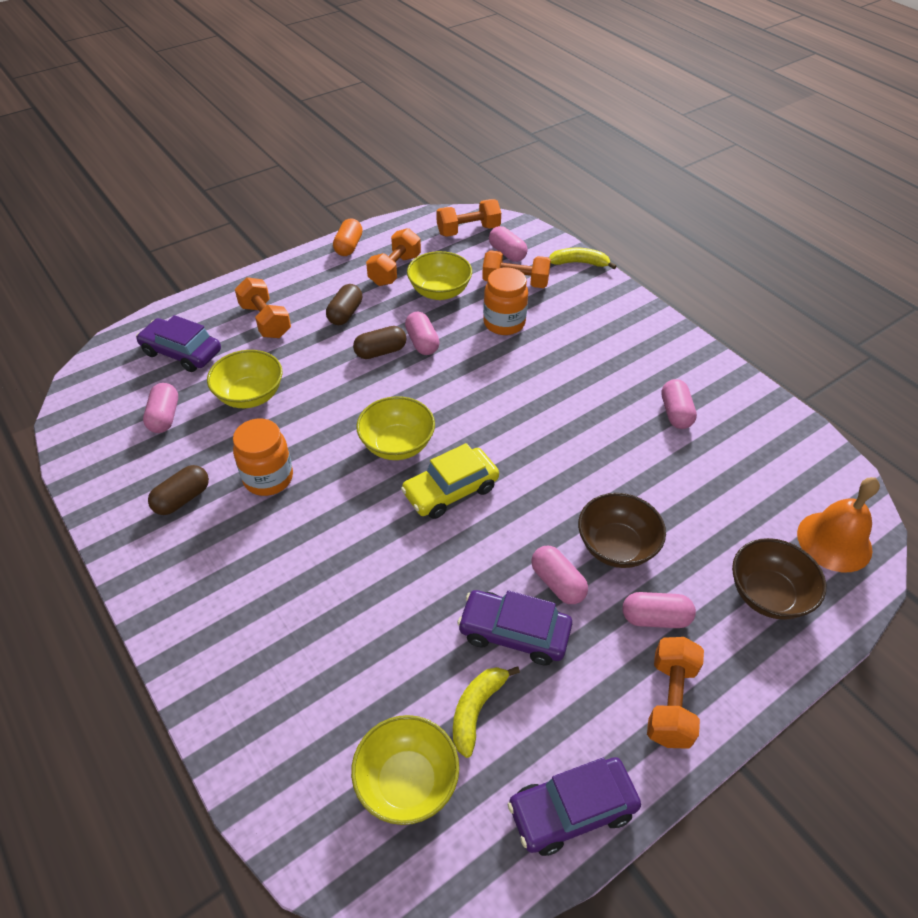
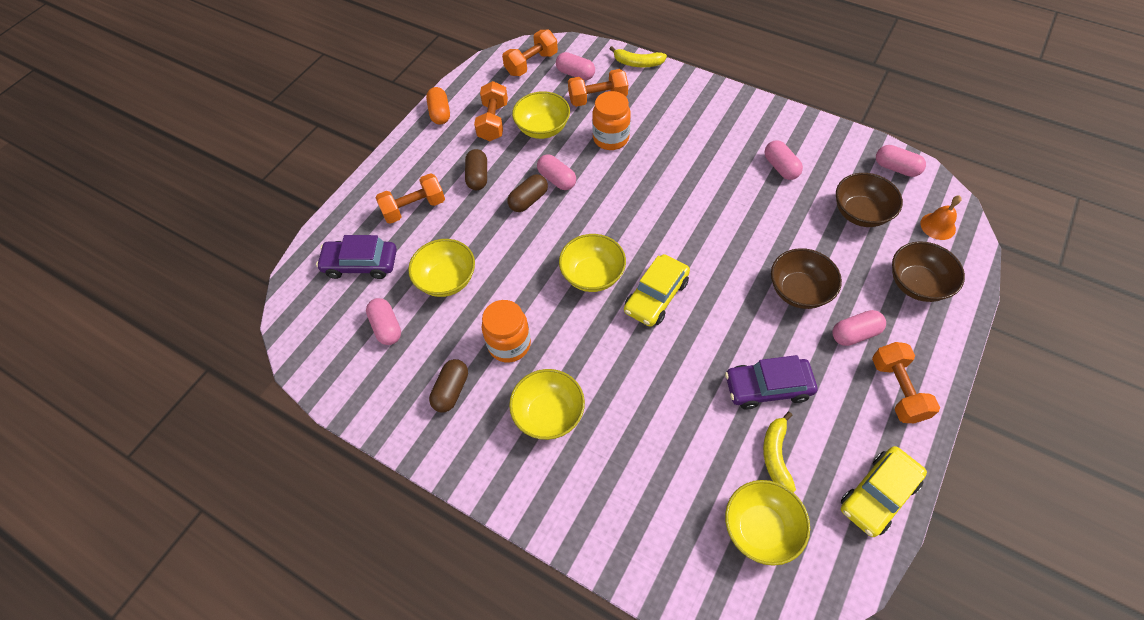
camera: 20 degrees left, 10 degrees up
(261, 561) = (548, 414): none -> yellow bowl
(265, 321) = (414, 208): orange dumbbell -> orange dumbbell turned 60 degrees counterclockwise
(557, 583) = (775, 336): pink capsule -> pink capsule (896, 168)
(572, 810) = (878, 494): purple car -> yellow car
(579, 263) = (637, 63): yellow banana -> yellow banana turned 150 degrees counterclockwise
(743, 492) = (860, 213): none -> brown bowl
(834, 541) = (938, 226): orange bell -> orange bell, size x0.61

